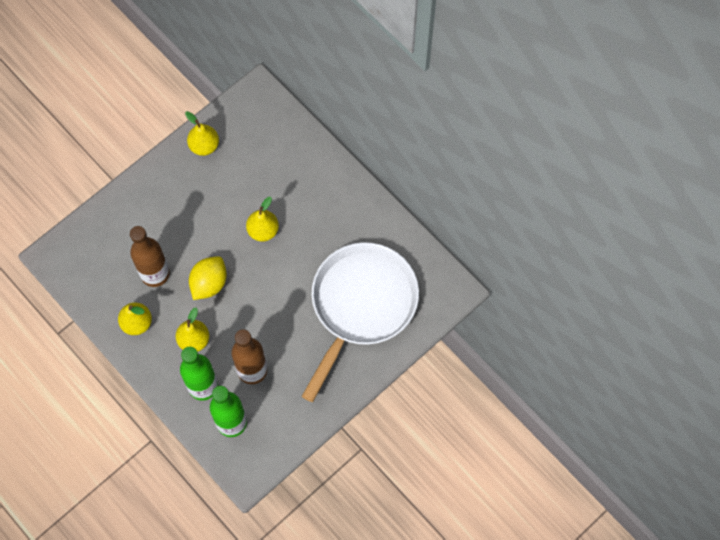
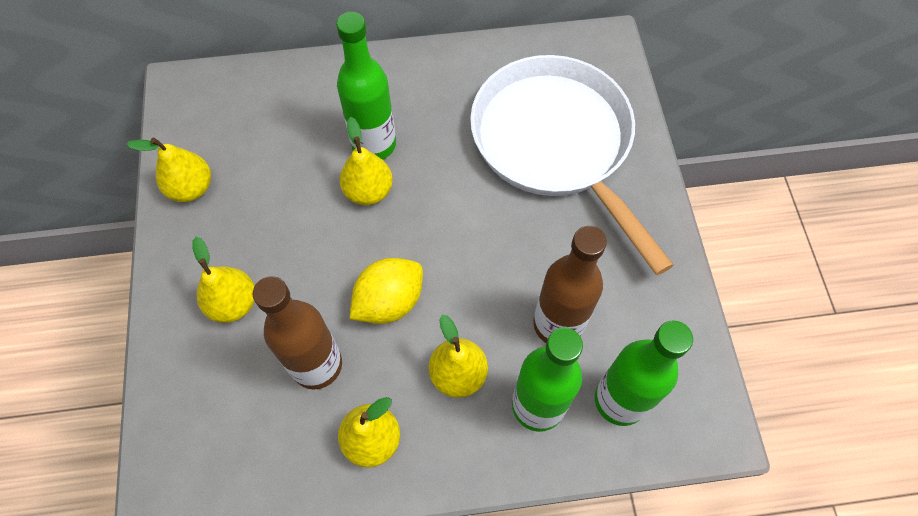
camera: 55 degrees left, 5 degrees down
(159, 213) = (233, 303): none -> yellow pear
(209, 283) = (389, 302): yellow lemon -> yellow lemon turned 75 degrees clockwise
(293, 213) = (374, 144): none -> green bottle

